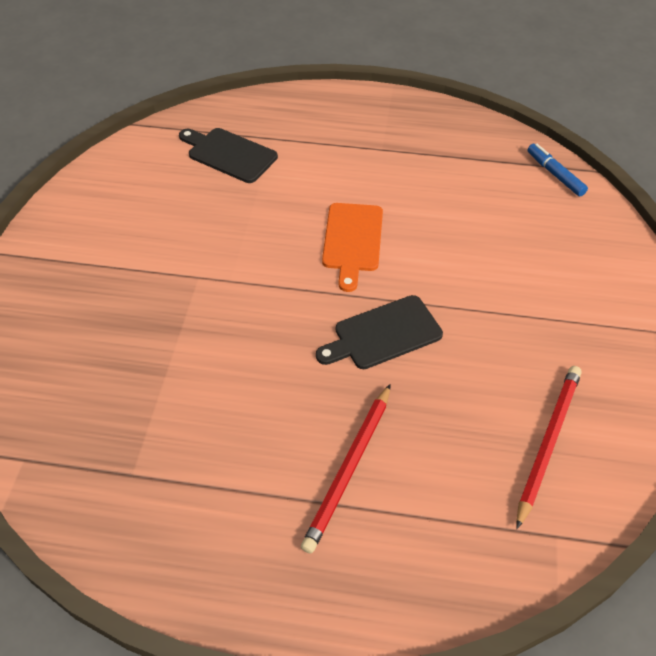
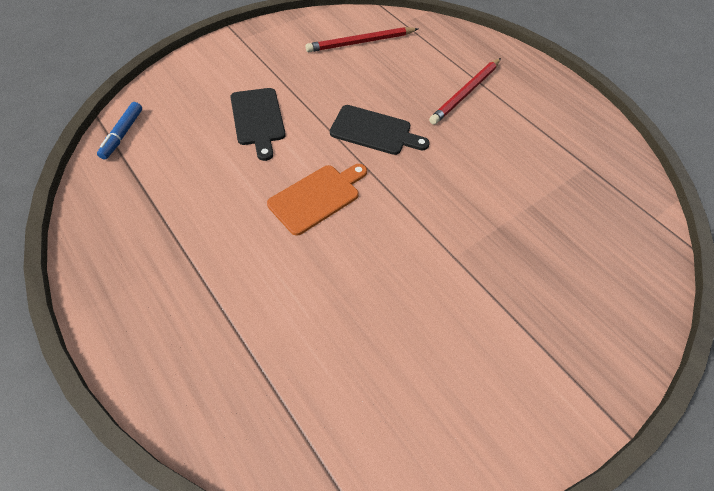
camera: 140 degrees left, 5 degrees up
(229, 154) = (311, 369): black cutting board -> black cutting board (258, 119)
(349, 469) = (465, 93): red pencil -> red pencil turned 150 degrees clockwise

